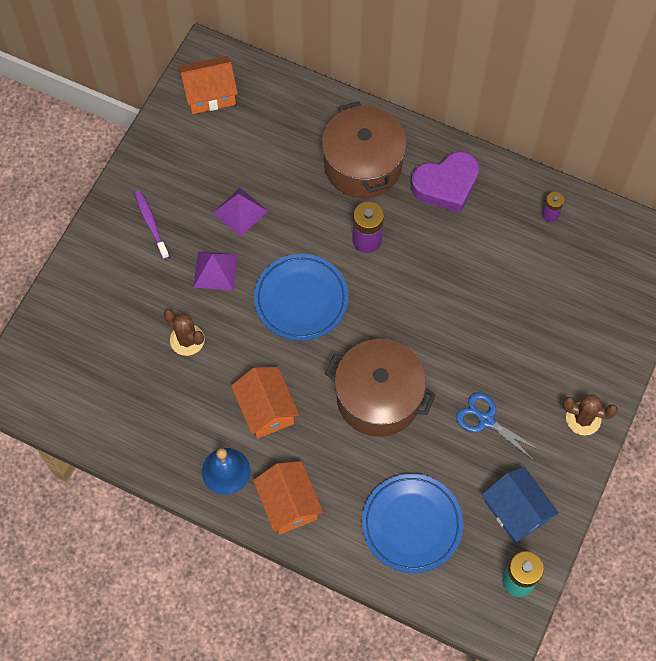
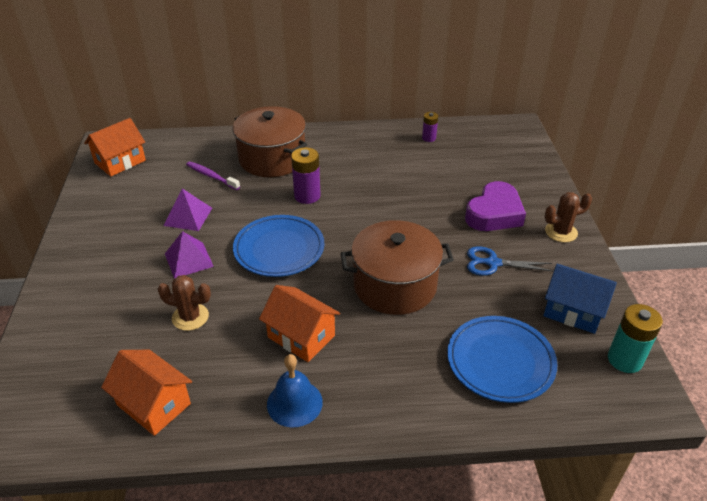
camera: 30 degrees left, 25 degrees down
(151, 224) = (108, 252): purple toothbrush -> purple toothbrush (211, 176)
(288, 504) = (376, 401): orange house -> orange house (154, 404)
(446, 185) = (343, 148): purple heart -> purple heart (494, 213)

